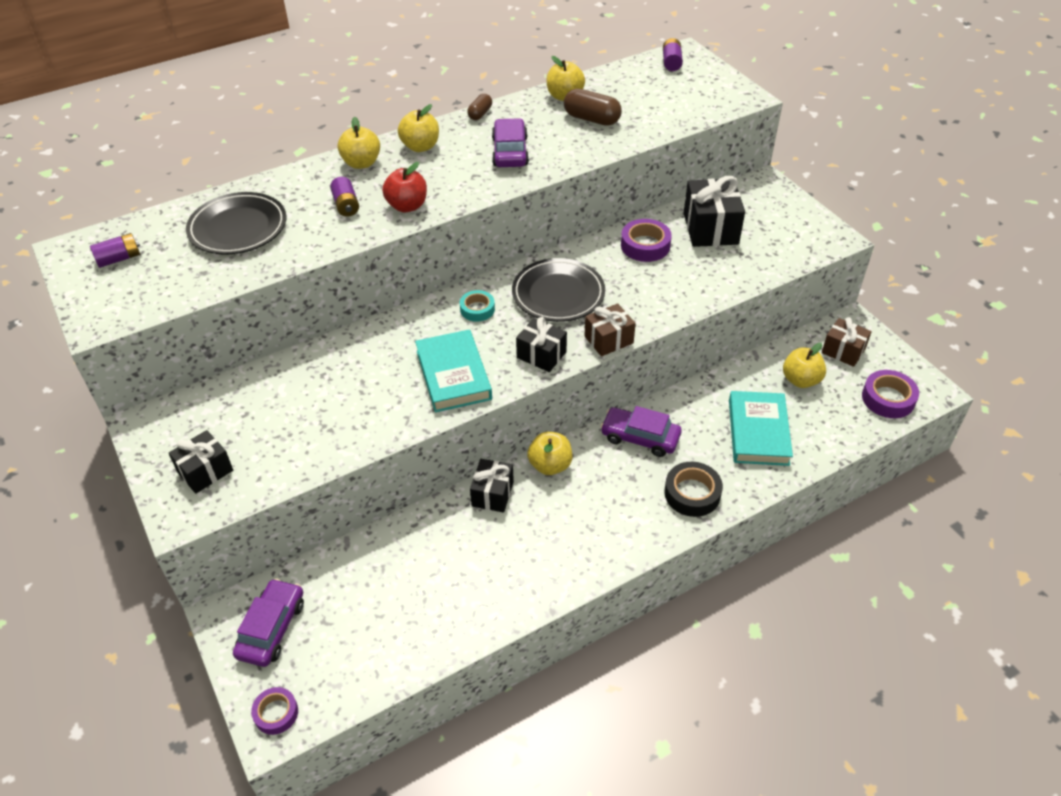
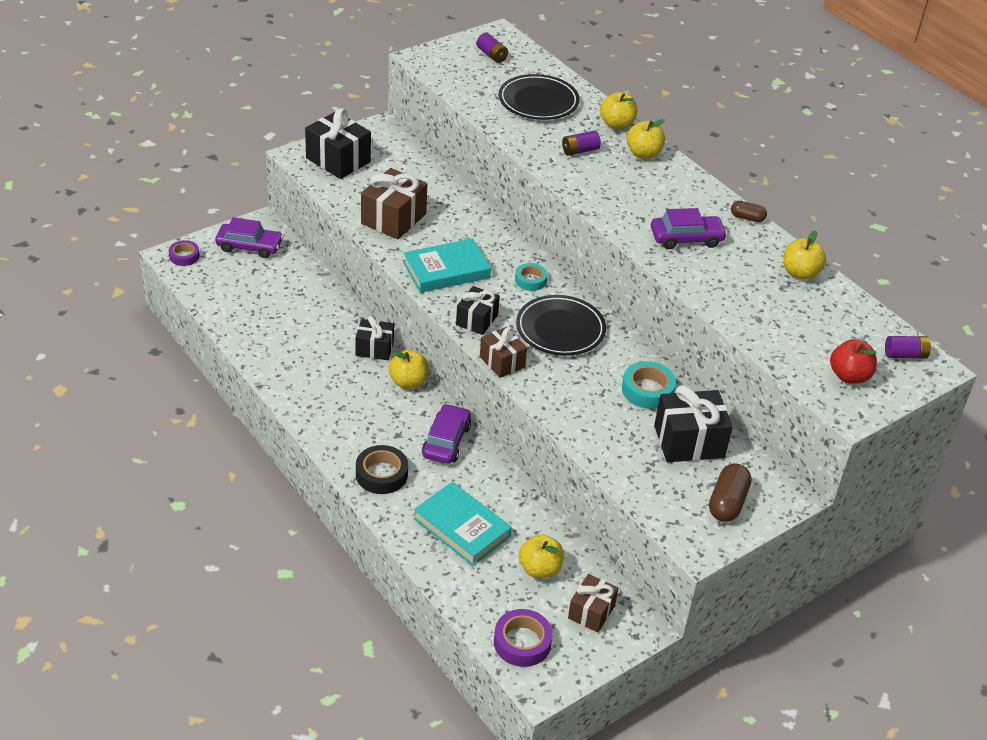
camera: 80 degrees right, 5 degrees down
(205, 471) = (338, 160): black gift -> black gift, size x1.59
(347, 418) = (393, 219): none -> brown gift
(407, 206) = (586, 183): red apple -> red apple (849, 376)
(420, 147) = (679, 185): yellow apple -> yellow apple (616, 125)
(591, 119) = (762, 291): brown capsule -> brown capsule (727, 503)
(645, 245) = (647, 390): purple tape -> turquoise tape
(758, 432) = (462, 527): turquoise book -> turquoise book turned 45 degrees clockwise

